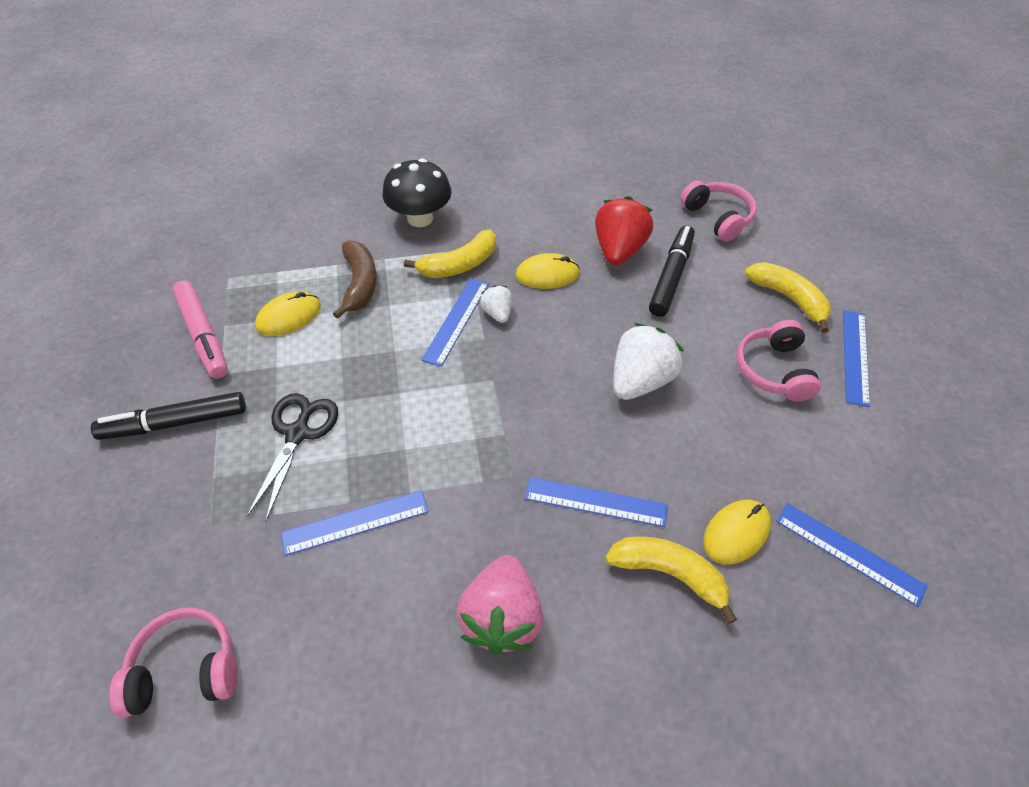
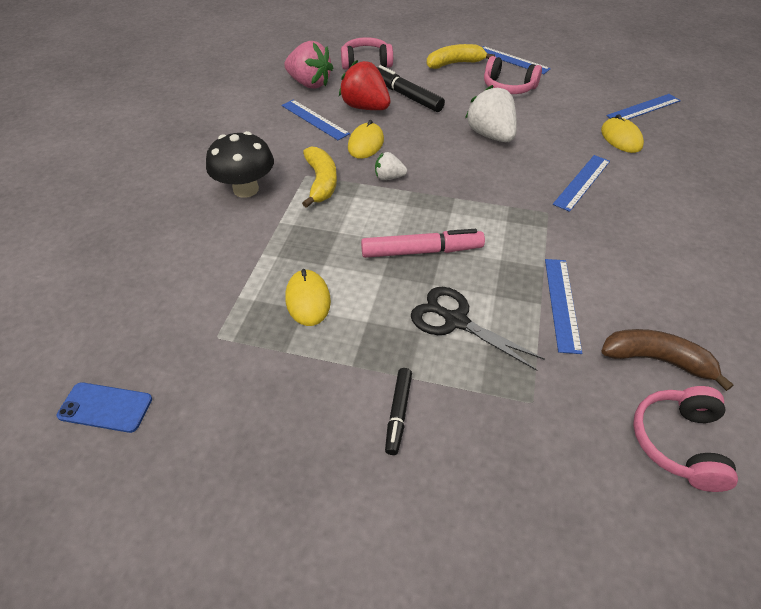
camera: 65 degrees left, 5 degrees down
(145, 250) = (105, 407): none -> blue phone
(175, 423) = (398, 413): black marker -> black marker, size x0.60
(203, 335) = (289, 371): pink marker -> pink marker (422, 251)
(360, 284) = (300, 244): brown banana -> brown banana (656, 360)
(456, 321) = (383, 200): blue ruler -> blue ruler (314, 119)
(501, 617) = (660, 247): pink strawberry -> pink strawberry (309, 84)
(669, 573) = (643, 170): yellow banana -> none

